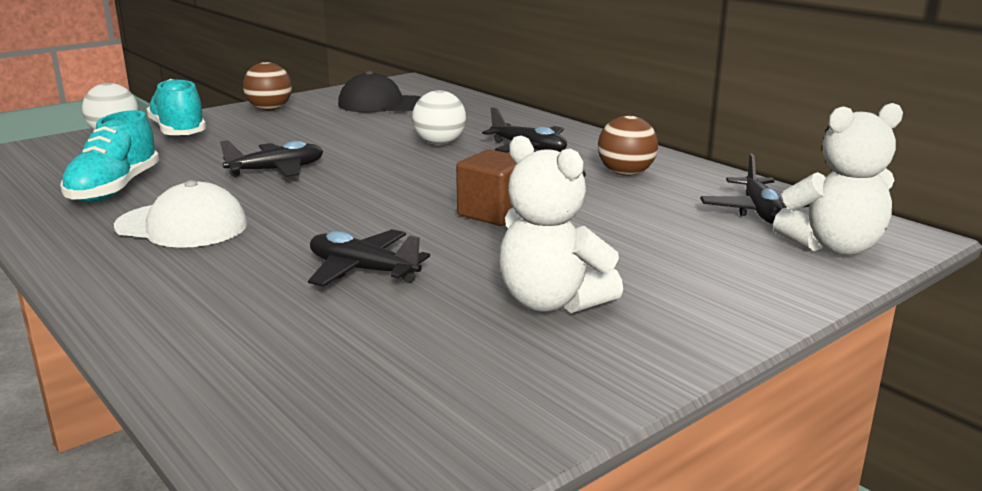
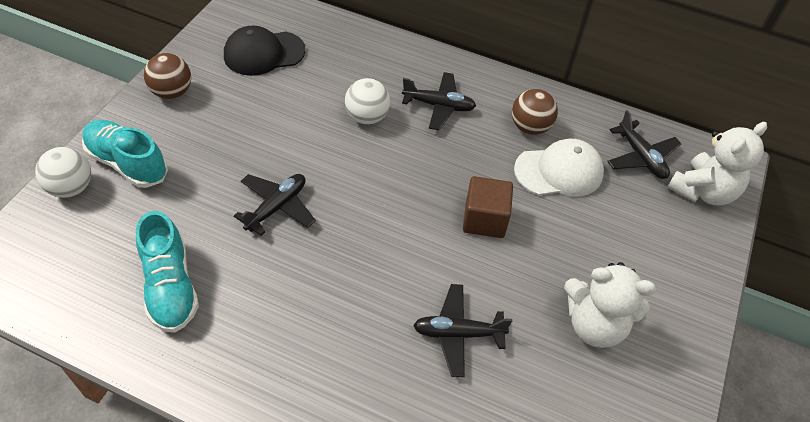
camera: 30 degrees left, 30 degrees up
(182, 226) = (281, 323): white cap -> white cap (559, 171)

